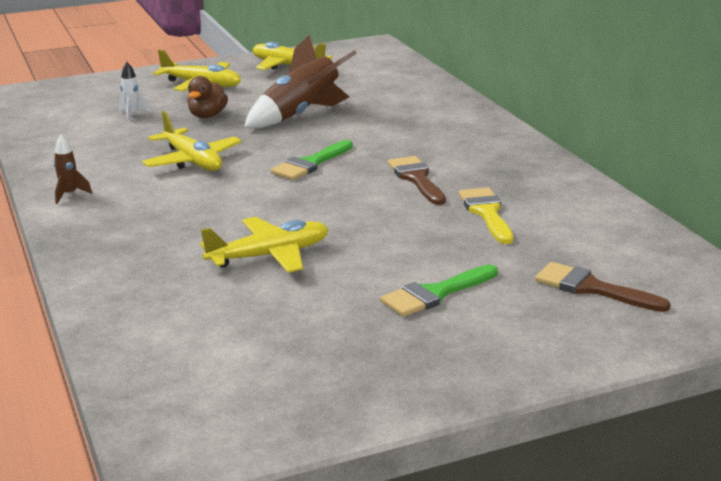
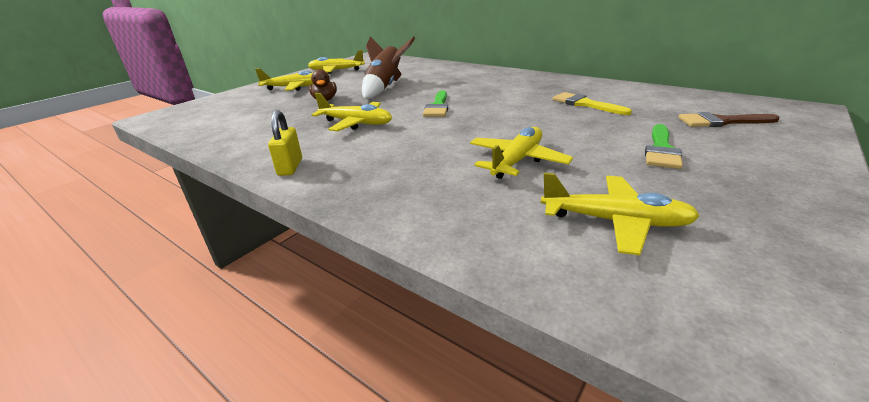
camera: 30 degrees left, 5 degrees up
(69, 195) = (290, 167): brown rocket -> yellow padlock
(132, 115) = (268, 110): white rocket -> none
(243, 334) = (615, 221): none -> yellow plane
(416, 179) = (513, 99): brown brush -> none

